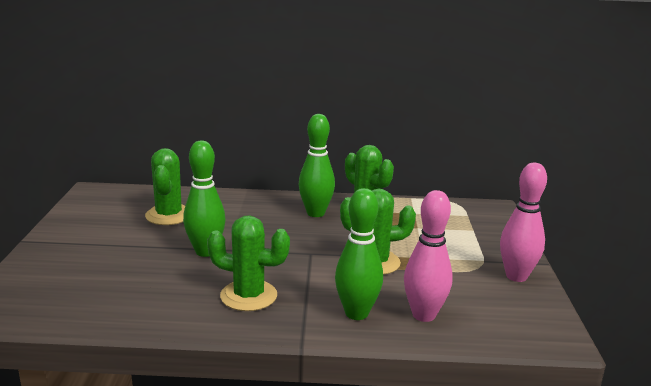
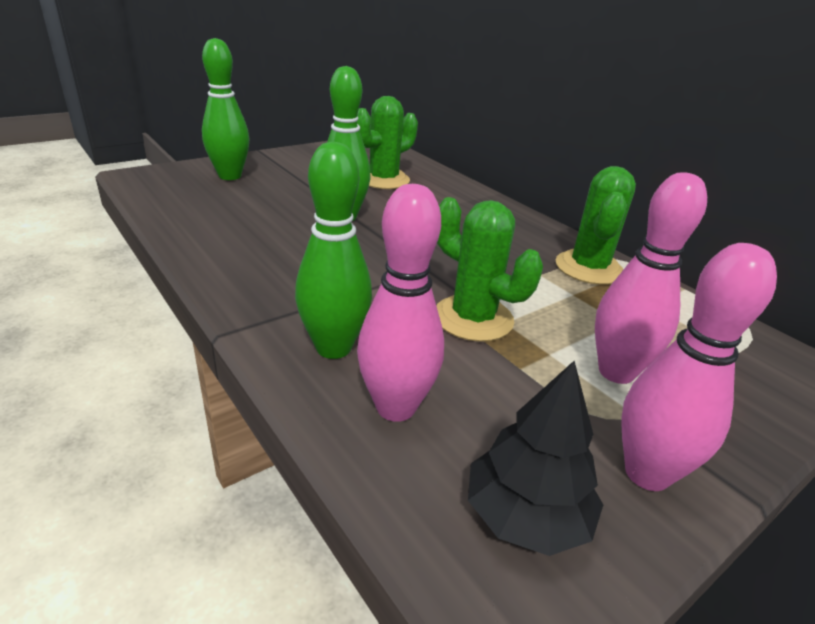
camera: 50 degrees right, 10 degrees up
(248, 296) = (289, 266): green cactus -> none
(315, 213) = (519, 242): green bowling pin -> green bowling pin (230, 176)
(453, 249) = (616, 372): none -> pink bowling pin
(516, 313) = (526, 516): none -> black tree

